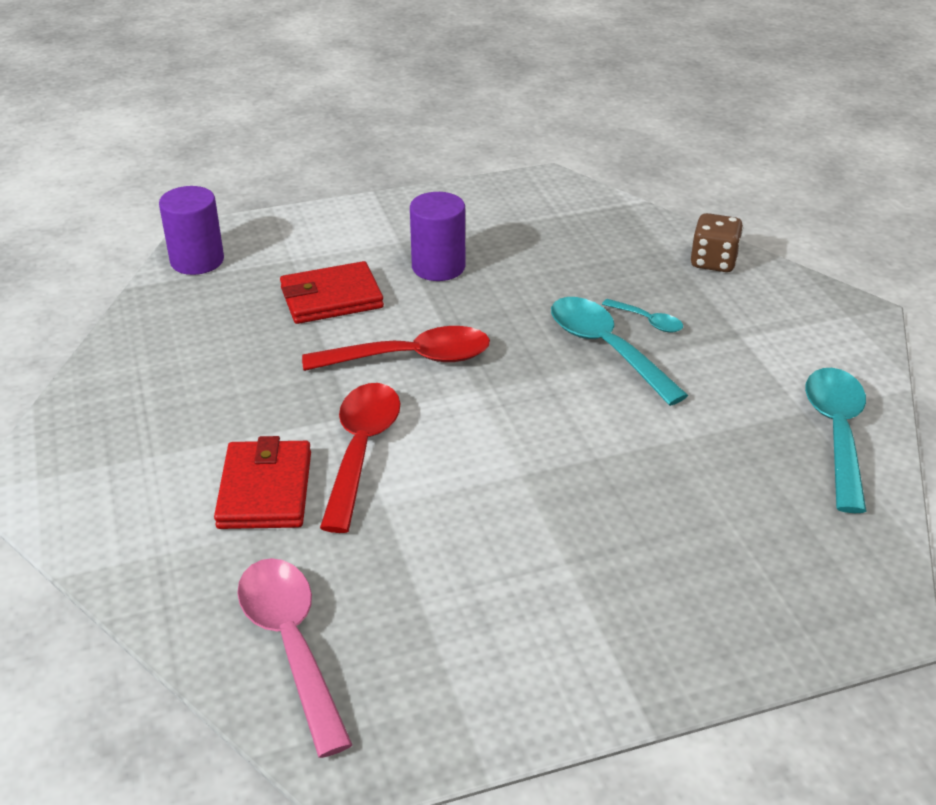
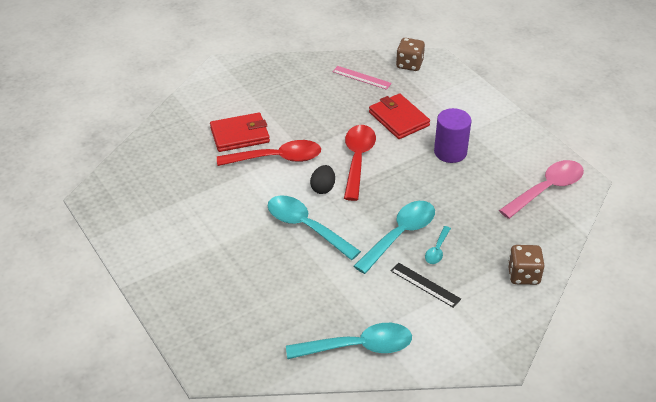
camera: 75 degrees right, 5 degrees up
(195, 315) = (361, 77): none -> pink ruler
(197, 261) = (409, 64): purple cylinder -> brown dice
(291, 644) = (150, 166): pink spoon -> pink spoon (547, 189)
(411, 358) = (357, 159): red spoon -> red spoon turned 150 degrees counterclockwise
(466, 408) = (323, 188): none -> black egg
(557, 444) = (306, 227): none -> turquoise spoon
(717, 346) = (425, 285): none -> black ruler

